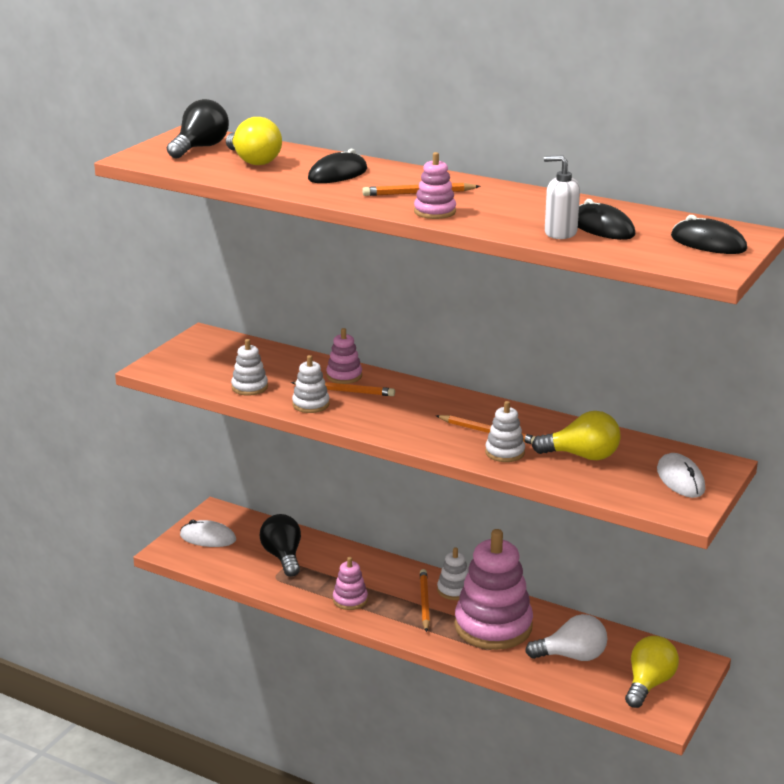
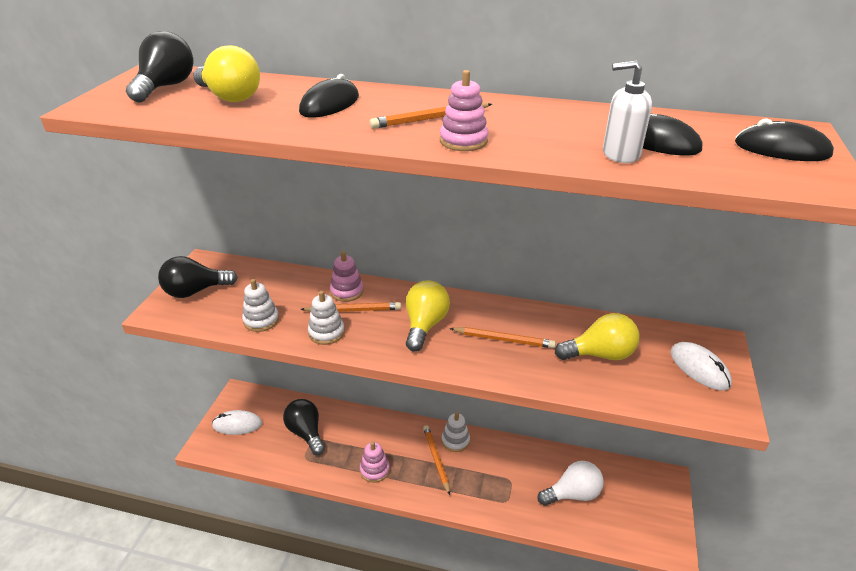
camera: 15 degrees left, 10 degrees up
(191, 357) = (195, 291): none -> black light bulb
(493, 626) = (499, 474): pink stacking toy -> none
(505, 452) = (530, 363): white stacking toy -> none
(648, 684) = (643, 512): yellow light bulb -> yellow light bulb (425, 325)

